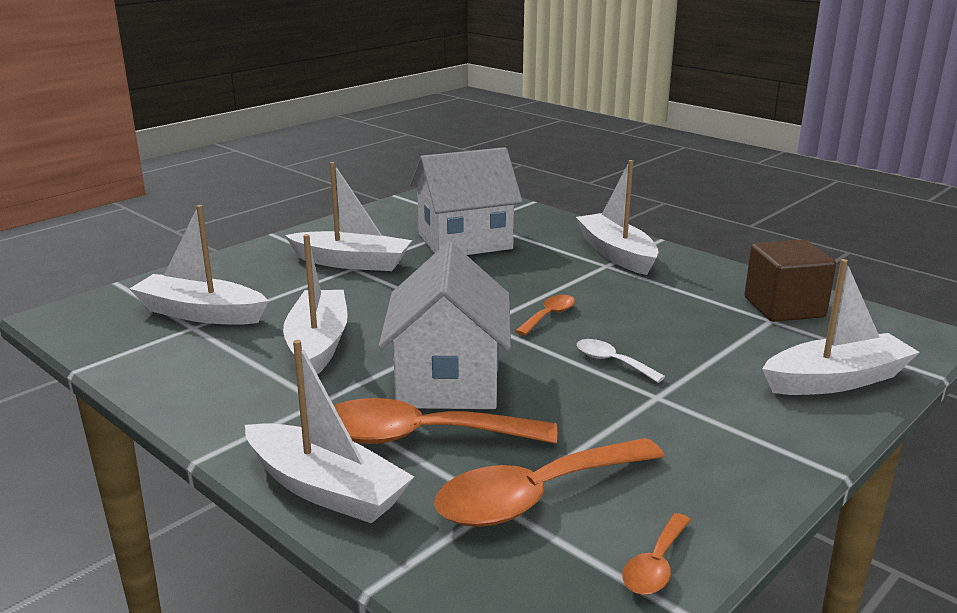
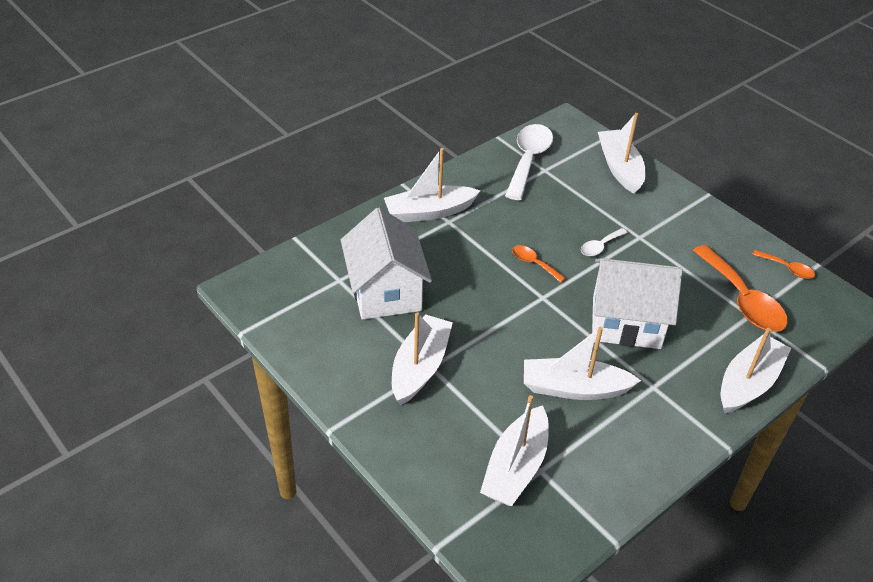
camera: 85 degrees left, 20 degrees up
(420, 437) = (692, 340): orange spoon -> none
(784, 307) = (528, 160): brown cube -> white spoon

